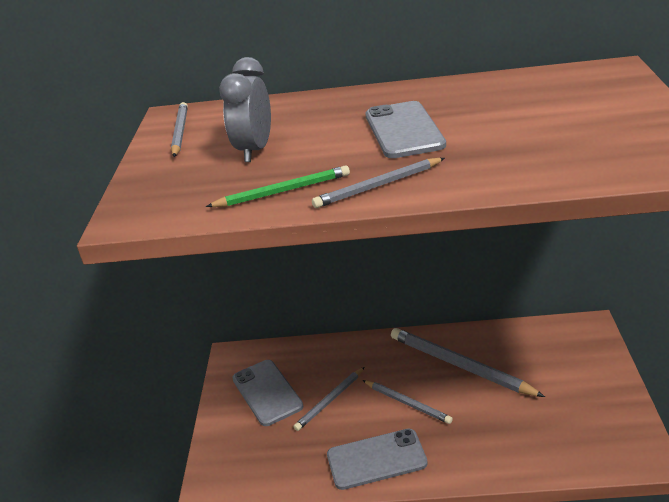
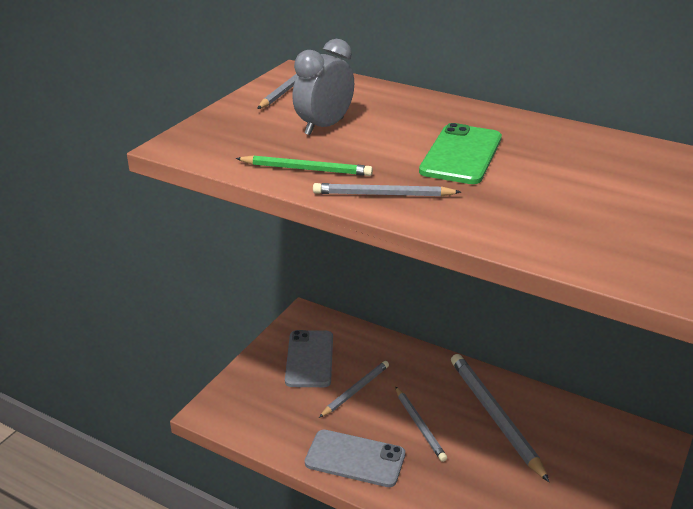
camera: 25 degrees right, 0 degrees up
(330, 400) = (355, 390): grey pencil -> grey pencil turned 150 degrees clockwise
(404, 130) = (461, 155): grey phone -> green phone

